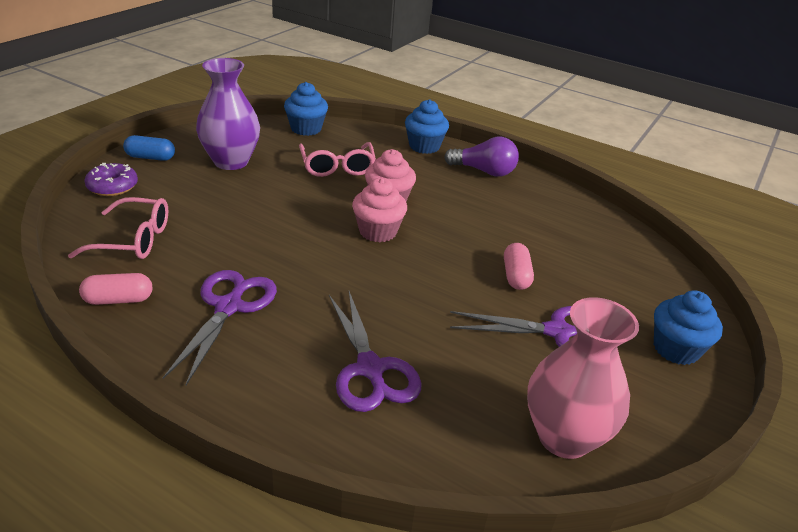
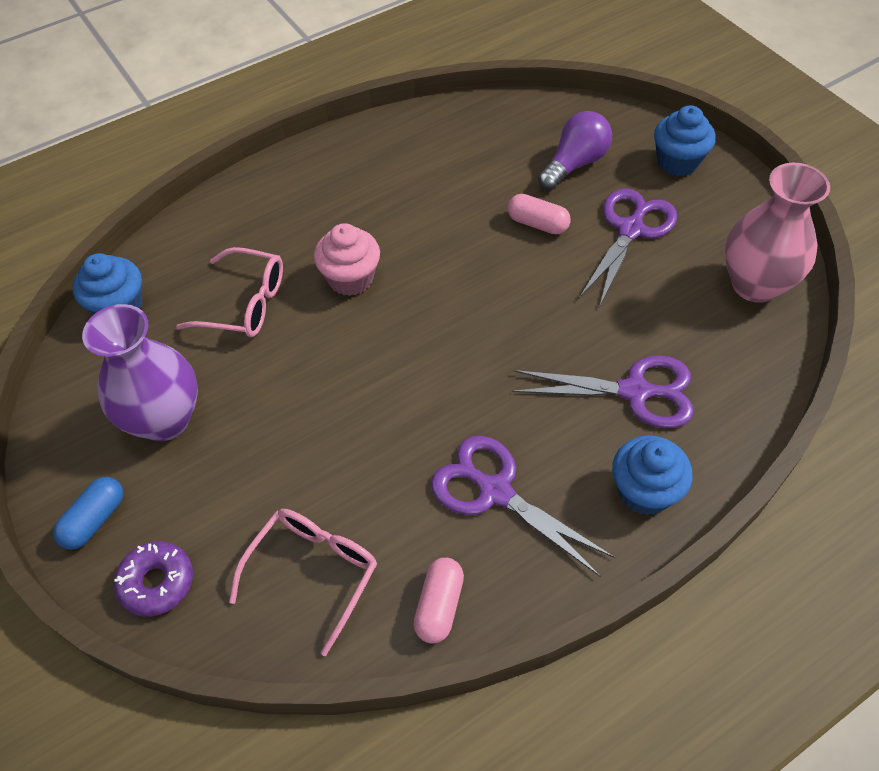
camera: 60 degrees left, 20 degrees up
(378, 231) = (410, 310): pink cupcake -> none
(424, 146) = (242, 199): blue cupcake -> blue cupcake (644, 491)
(484, 171) = (331, 167): purple light bulb -> purple light bulb (574, 164)

